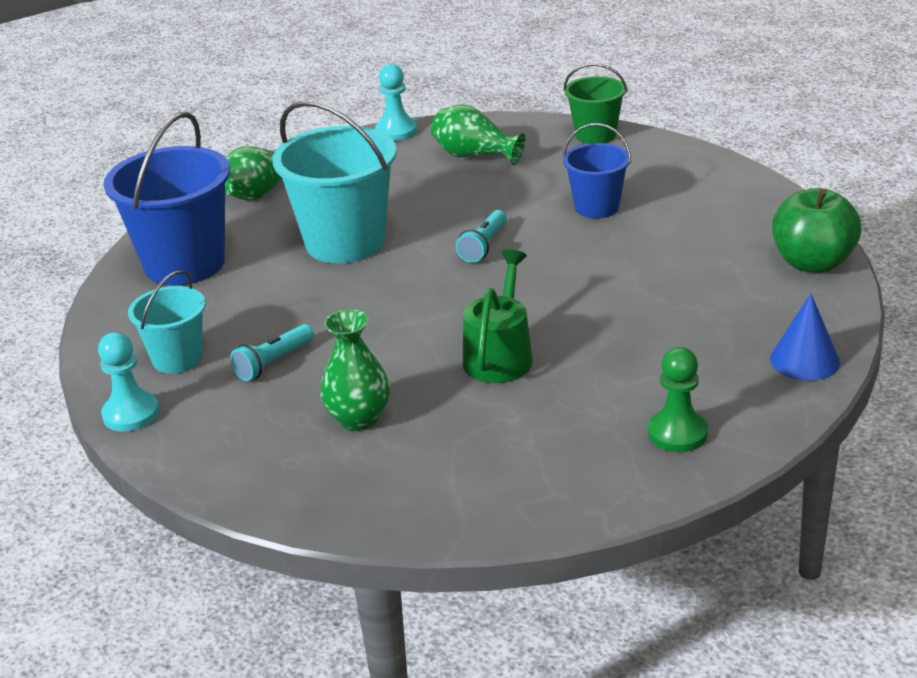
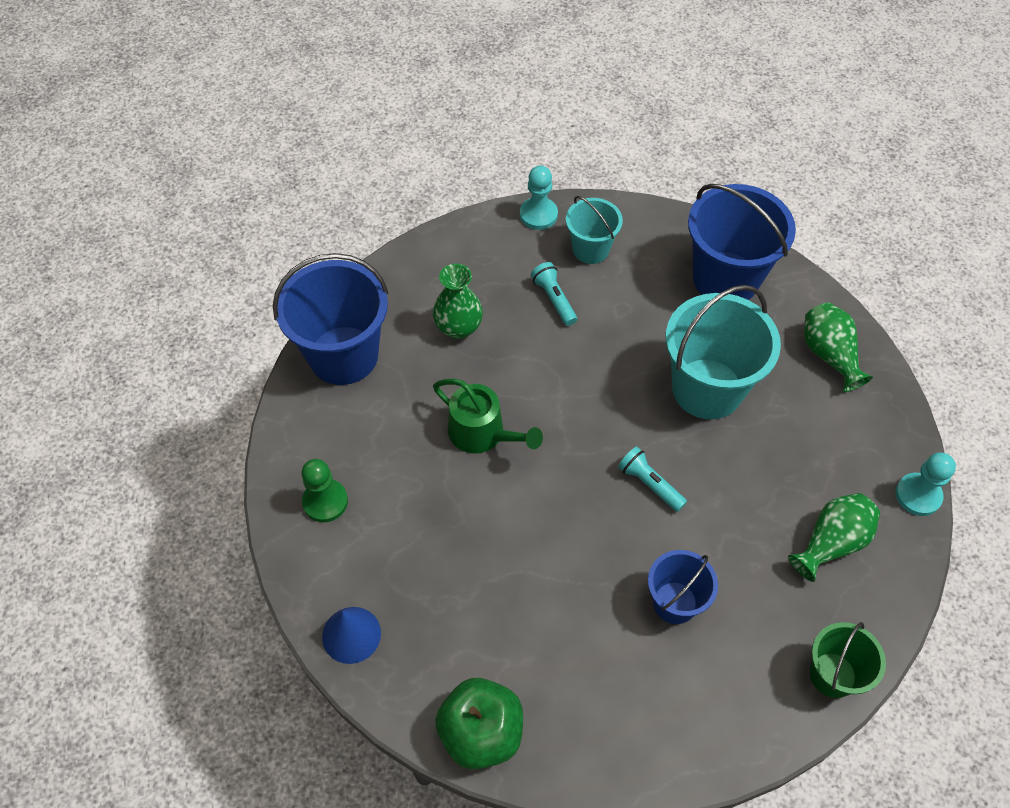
camera: 110 degrees right, 25 degrees up
(462, 498) = (343, 355): none -> blue bucket

